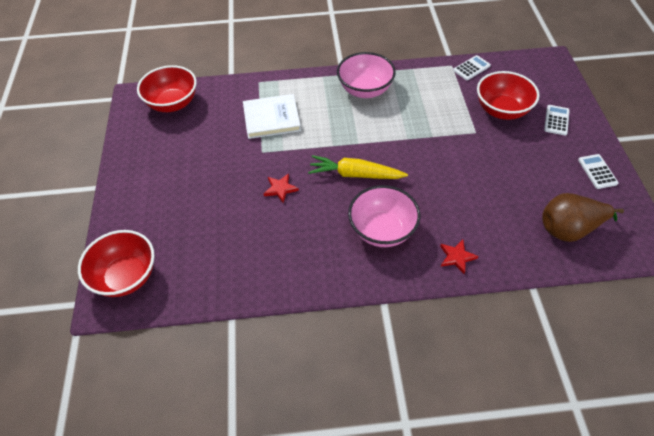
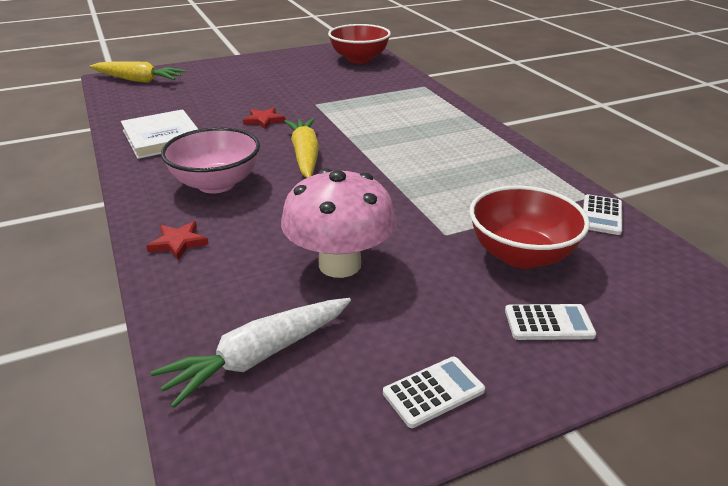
camera: 70 degrees right, 20 degrees down
(126, 276) = (138, 80): red bowl -> yellow carrot
(271, 118) = (370, 100): white book -> white book (163, 137)
(365, 90) = (465, 141): pink bowl -> none
(471, 68) = (601, 215): white calculator -> white calculator turned 75 degrees clockwise
(496, 183) = (340, 264): none -> pink mushroom
(569, 229) = (259, 356): brown pear -> white carrot

